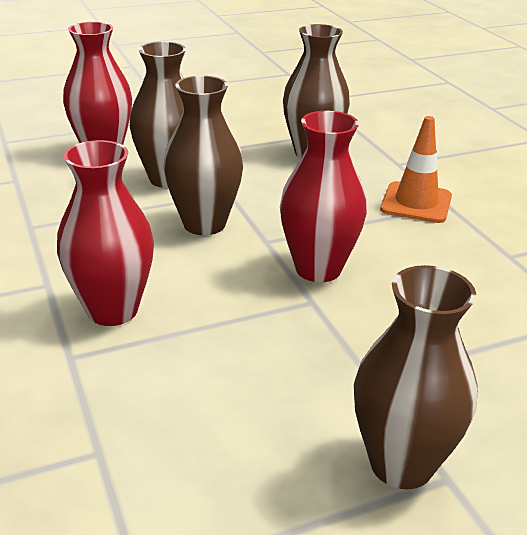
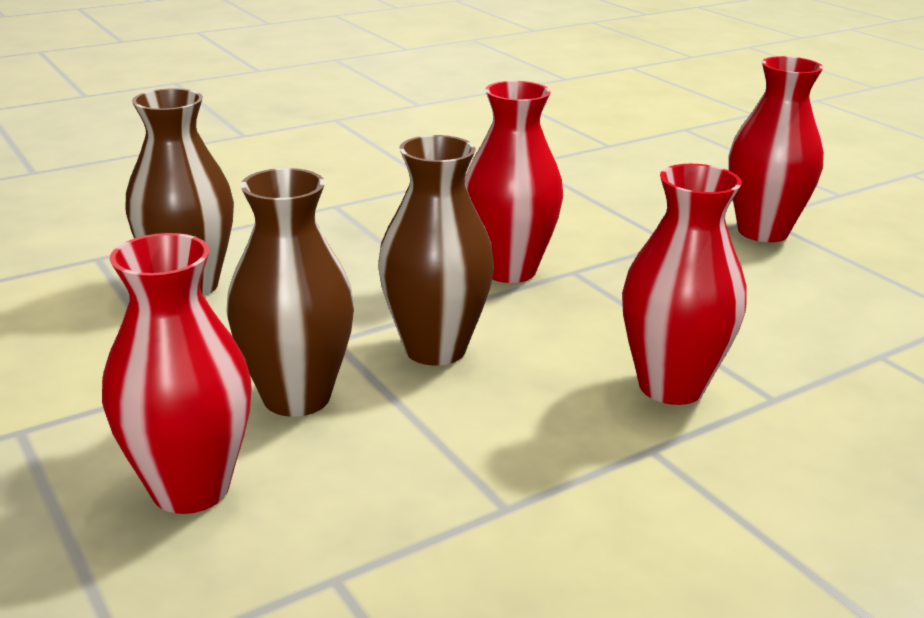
camera: 100 degrees left, 5 degrees down
(401, 464) = (762, 231): brown vase -> red vase
(416, 203) = (333, 221): orange traffic cone -> none

